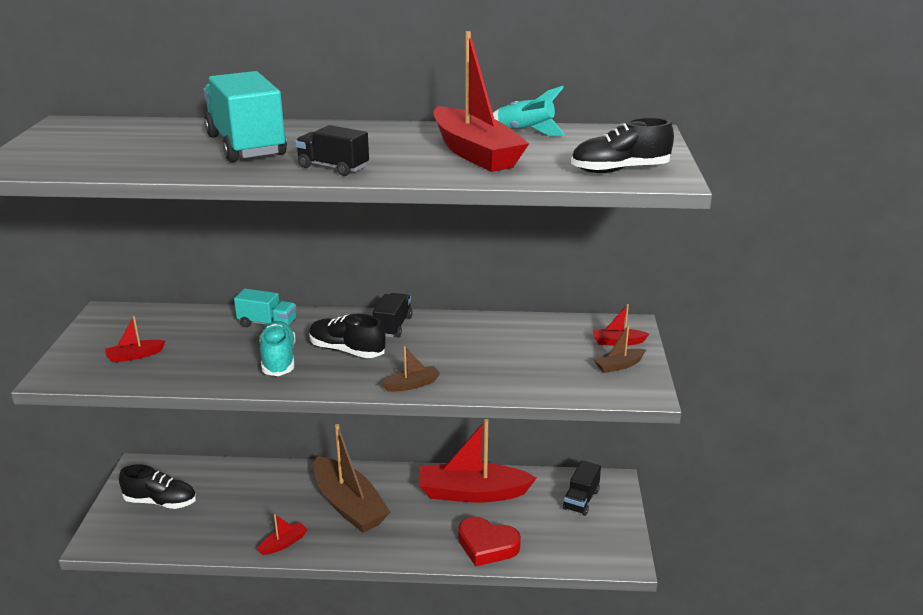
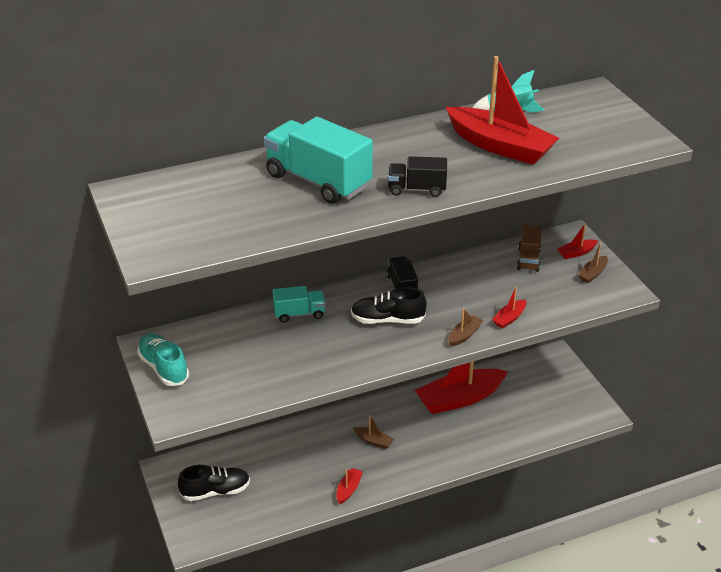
camera: 25 degrees left, 10 degrees up
(134, 356) = (221, 377): red boat -> red boat (509, 318)
(278, 360) = (343, 344): turquoise shoe -> turquoise shoe (164, 368)
(349, 505) = (373, 441): brown boat -> brown boat, size x0.43
(487, 546) = (501, 437): red heart -> none
(555, 335) = (528, 259): none -> brown truck
(581, 500) = (542, 377): black truck -> none
(619, 170) = (616, 141): black shoe -> none

